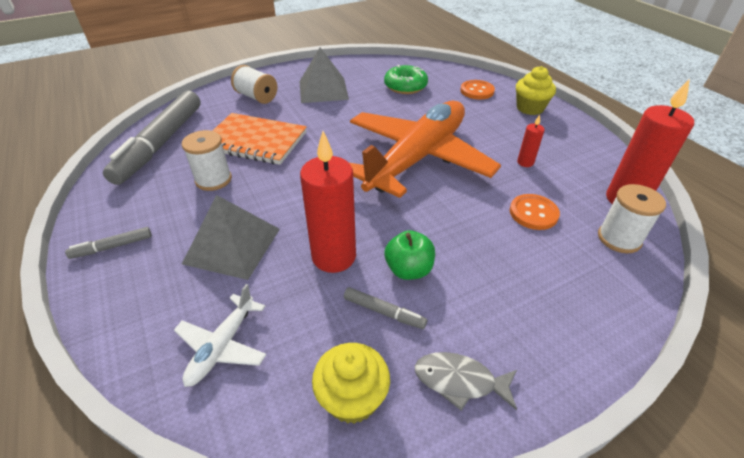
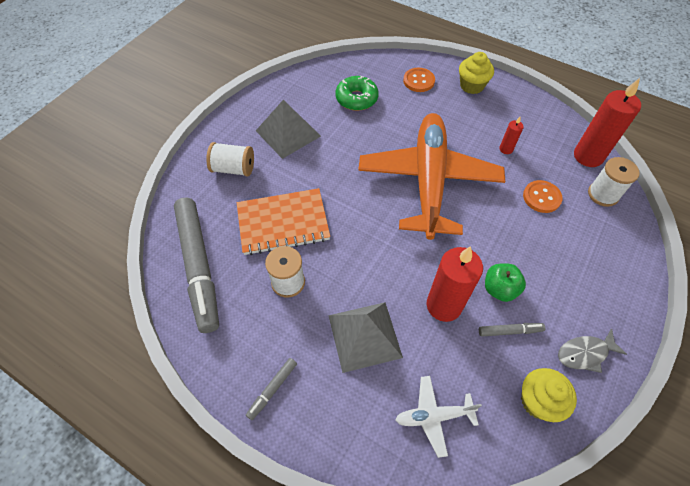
camera: 30 degrees left, 15 degrees up
(222, 346) = (433, 416): white plane -> white plane turned 90 degrees clockwise

